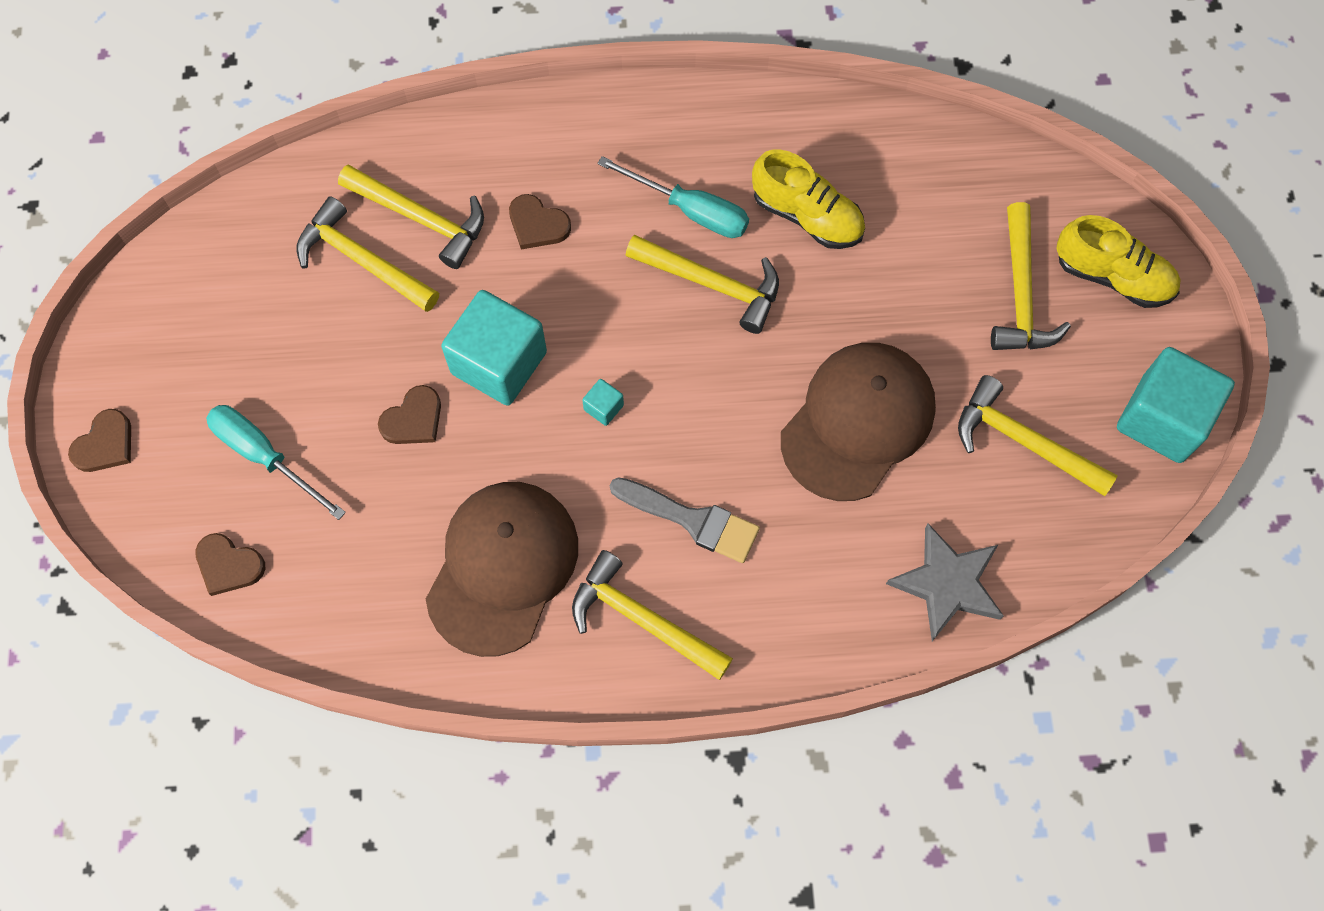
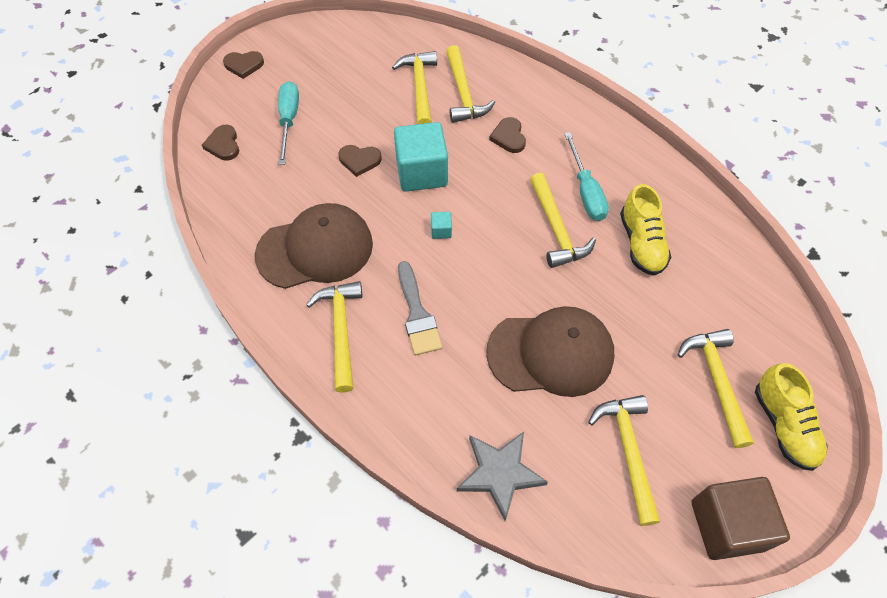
camera: 50 degrees right, 10 degrees down
(1021, 293) = (716, 381): yellow hammer -> yellow hammer turned 120 degrees clockwise
(1162, 419) = (727, 525): turquoise cube -> brown cube

